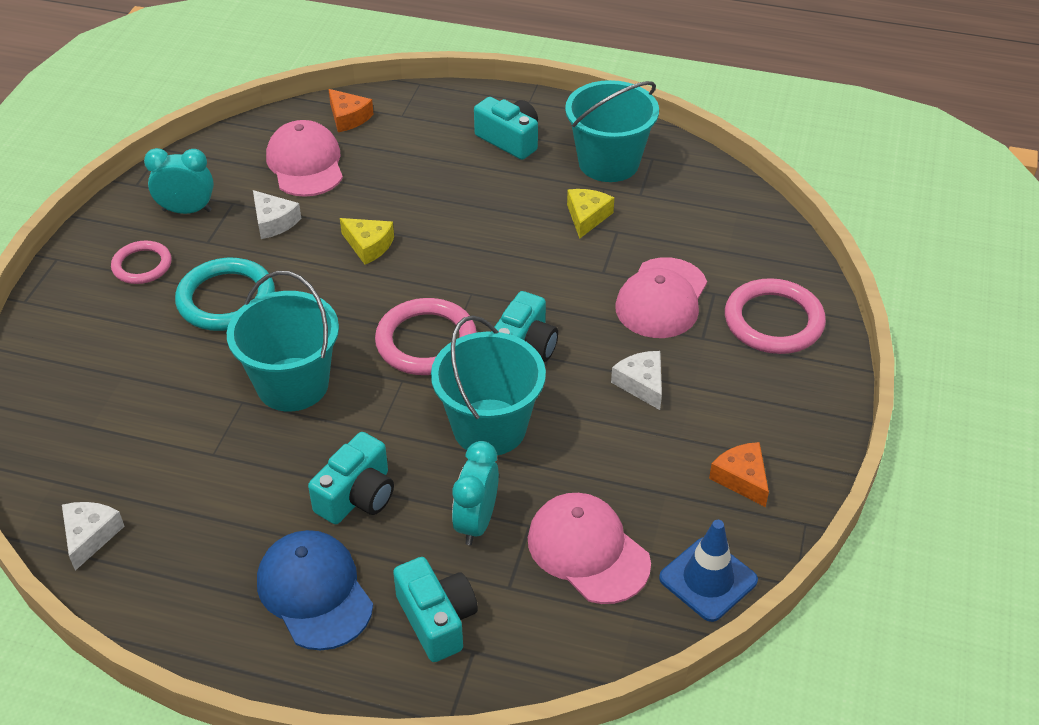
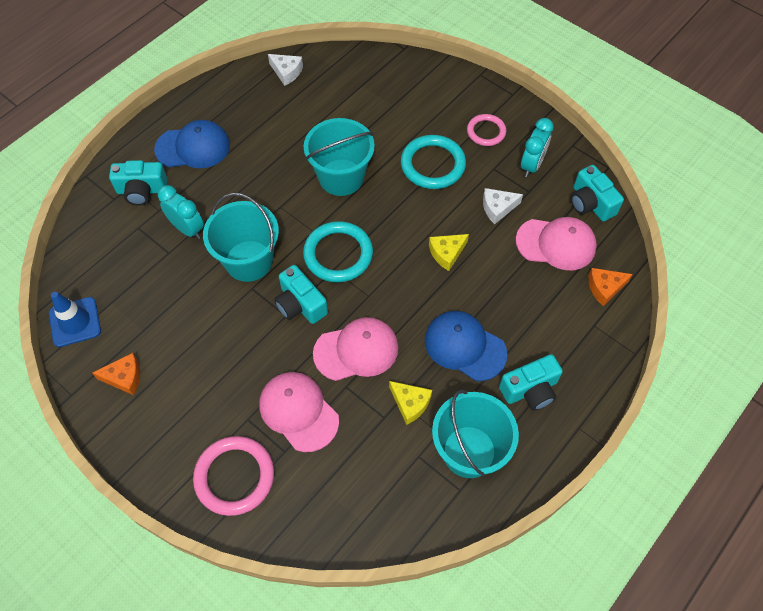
camera: 115 degrees right, 15 degrees up
(357, 496) = (241, 182): turquoise camera -> turquoise camera (590, 203)
(426, 341) = (338, 254): pink ring -> turquoise ring
(489, 197) = (464, 346): none -> blue cap
(588, 550) = (133, 273): pink cap -> pink cap (356, 350)
(641, 384) = (231, 359): white cheese -> none

